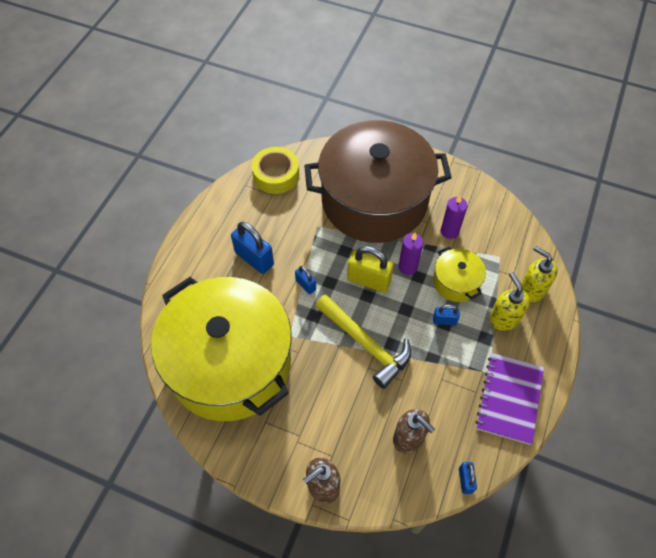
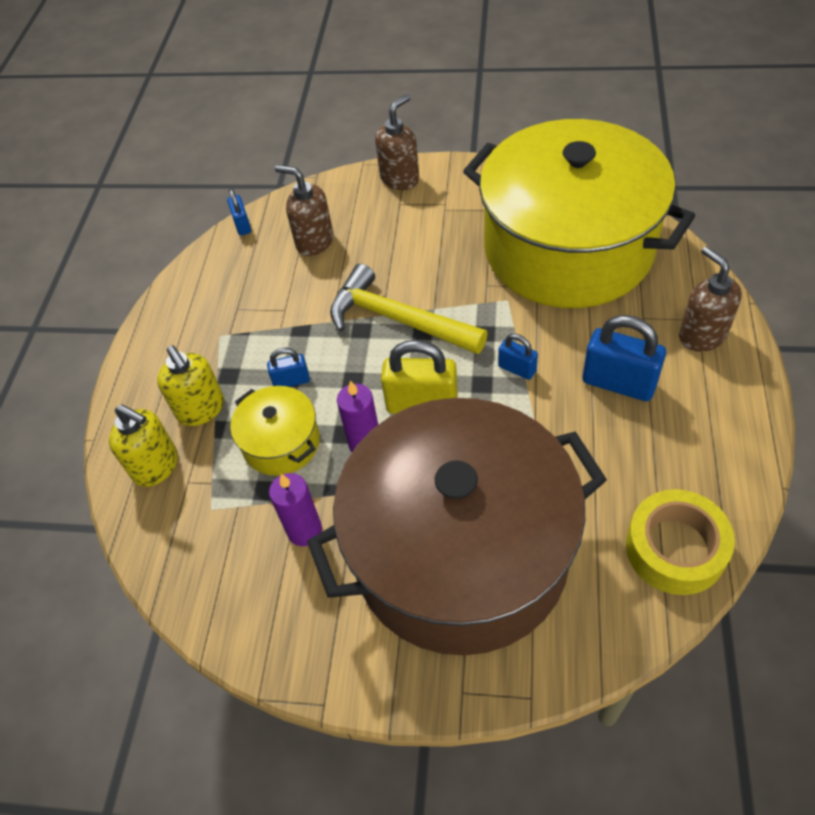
camera: 170 degrees right, 5 degrees down
(191, 272) = (701, 335): none -> brown soap dispenser
(509, 398) = (192, 313): purple notebook -> none

